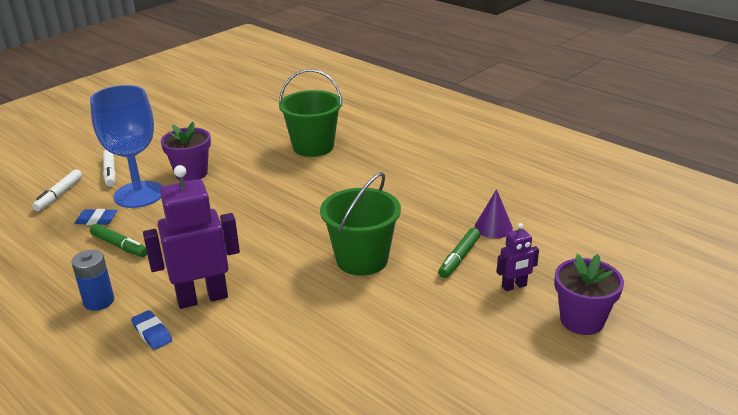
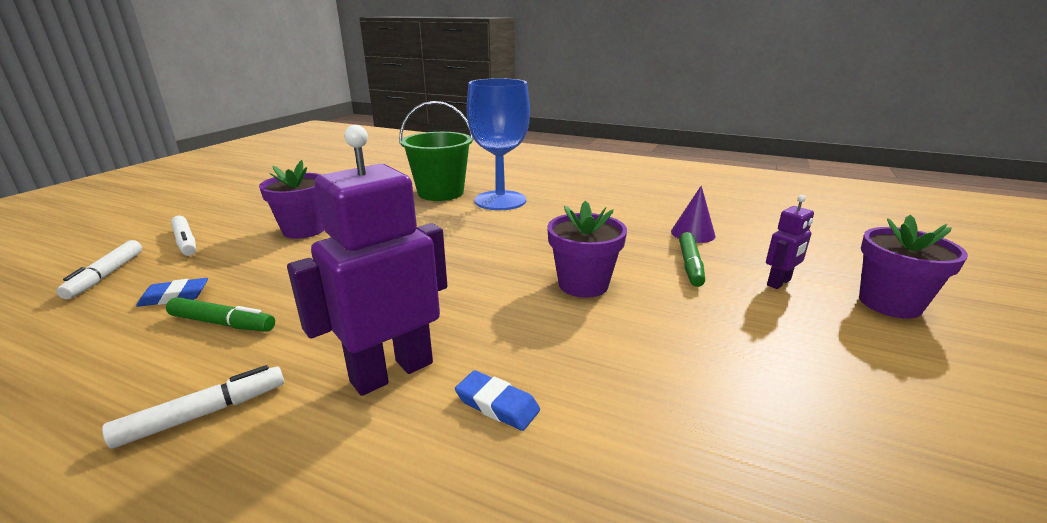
camera: 20 degrees left, 5 degrees down
(99, 301) = (203, 414): blue battery -> white marker
(139, 194) = (236, 259): blue goblet -> blue goblet (500, 200)
(152, 333) = (326, 449): blue eraser -> blue eraser (497, 405)
(362, 259) = (583, 284): green bucket -> purple flower pot

